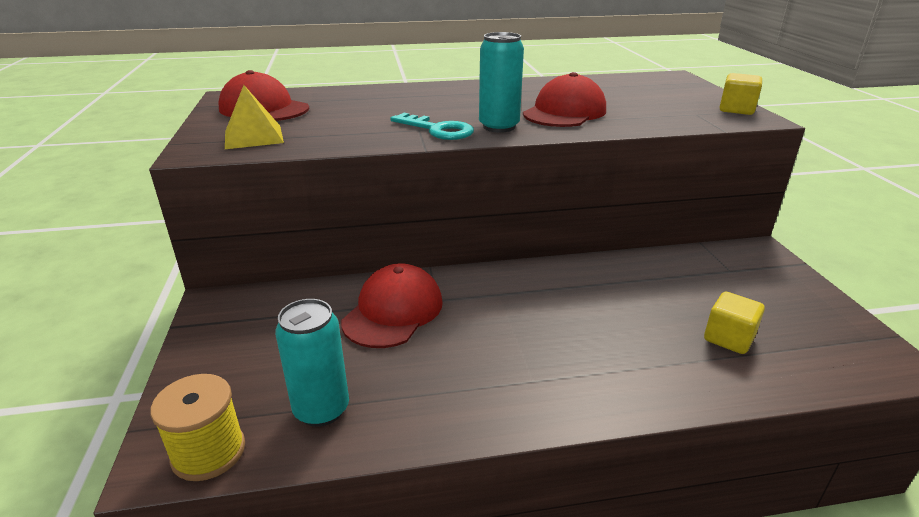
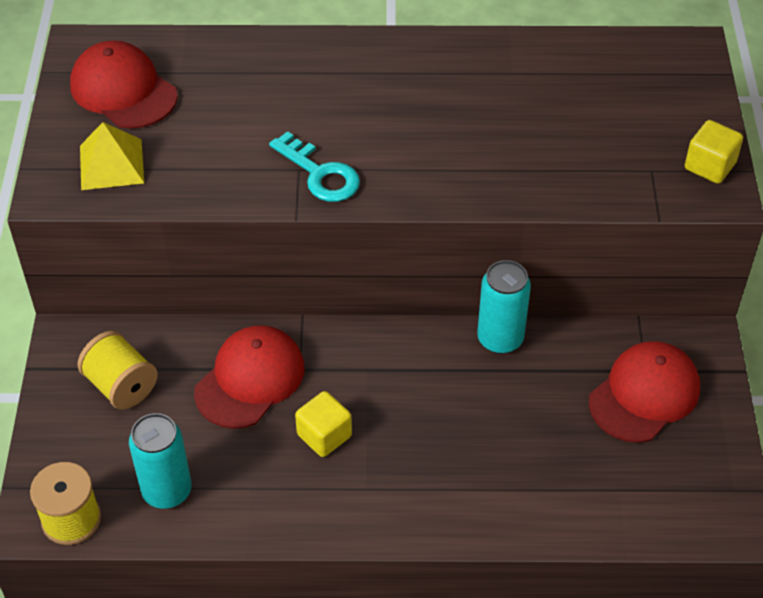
camera: 10 degrees right, 20 degrees up
(267, 329) = (121, 386): none -> yellow spool
(499, 127) = (393, 175): turquoise can -> turquoise can (500, 339)
(564, 112) = (487, 146): red cap -> red cap (644, 394)
(728, 338) = (583, 467): yellow cube -> yellow cube (324, 435)

